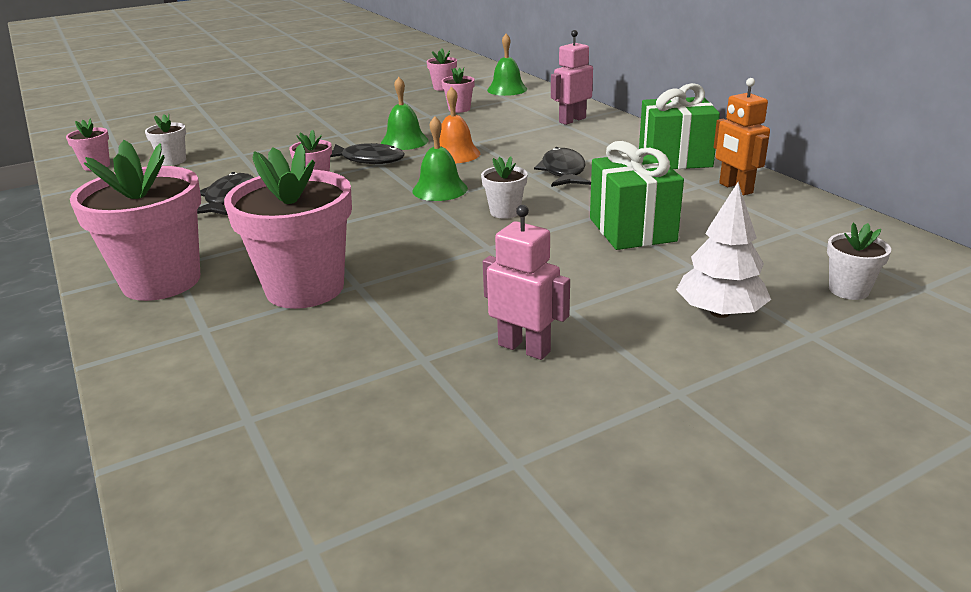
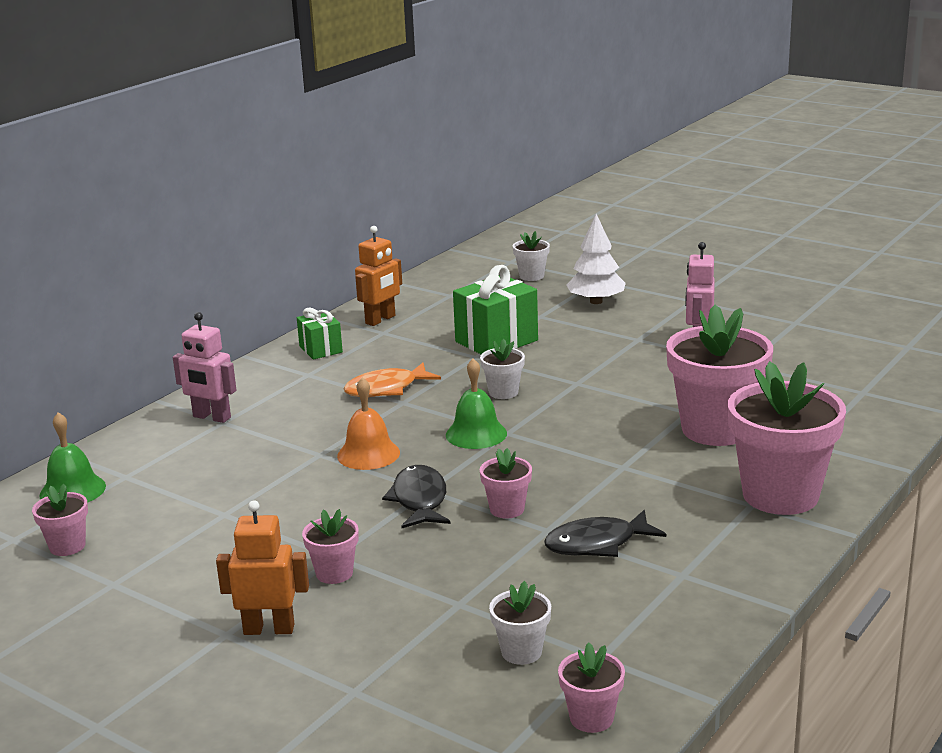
camera: 115 degrees left, 5 degrees down
(296, 116) = (269, 629): none -> orange robot
(404, 141) = (341, 498): green bell -> none
(459, 109) = (185, 500): pink flower pot -> pink flower pot (334, 573)
(563, 172) = (386, 389): black fish -> orange fish
(675, 159) = (320, 349): green gift -> green gift, size x0.58

